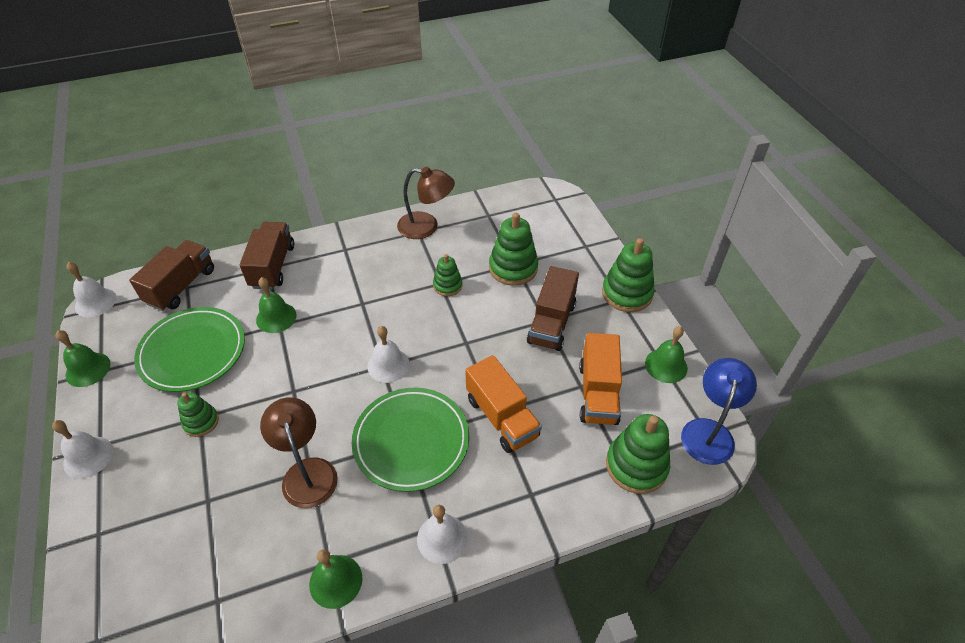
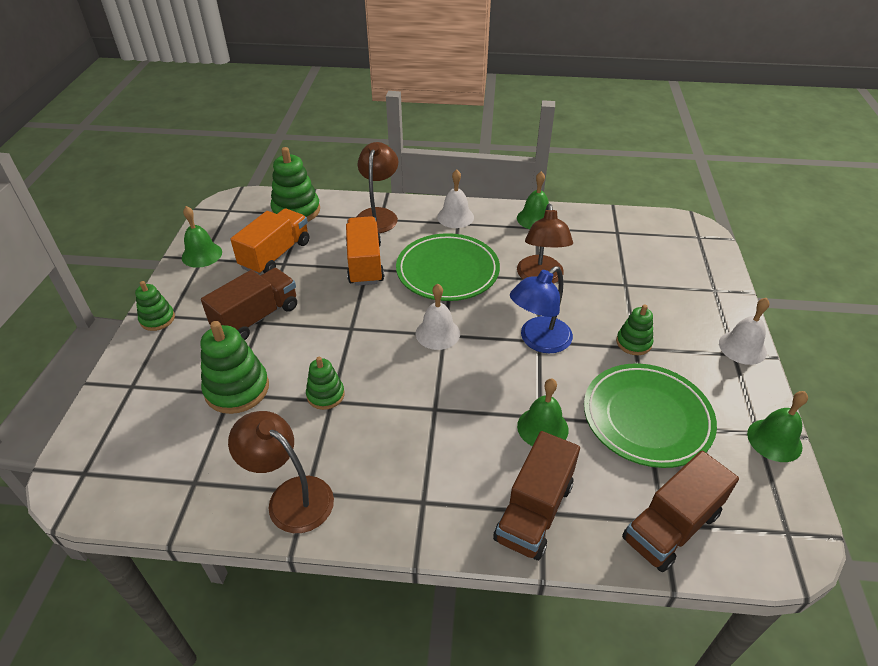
camera: 155 degrees left, 5 degrees down
(95, 302) = (800, 546): white bell -> none
(537, 499) = (378, 215): none -> brown lamp
(627, 293) = (157, 319): green stacking toy -> green stacking toy, size x0.59
(709, 431) = (226, 211): blue lamp -> blue lamp (538, 341)

